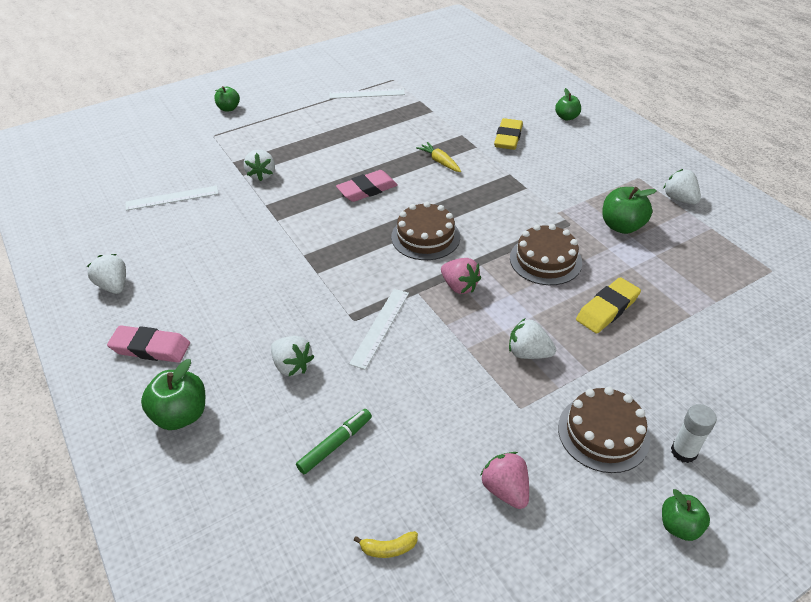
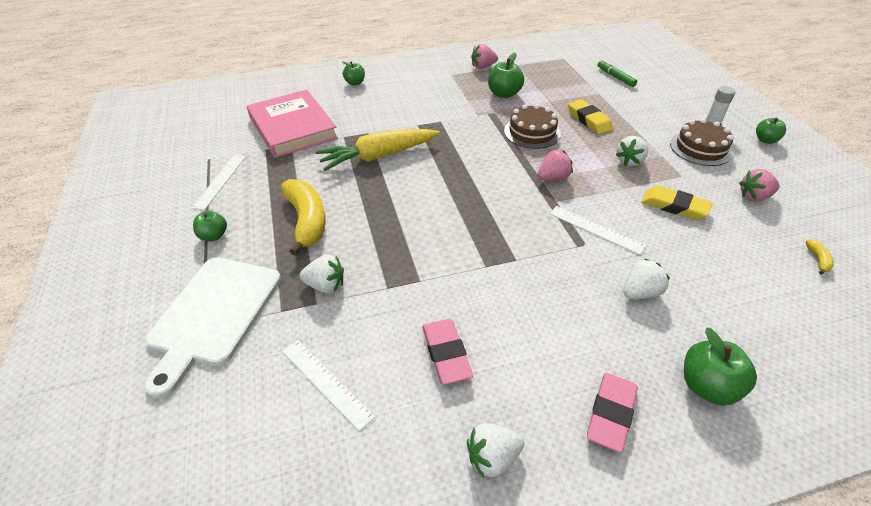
camera: 75 degrees left, 0 degrees up
(172, 198) = (326, 383): white ruler -> white ruler turned 45 degrees counterclockwise
(225, 136) = (213, 314): none -> white cutting board
(229, 108) = (145, 305): green apple -> green apple (214, 236)
(332, 147) = (307, 221): none -> yellow banana
(335, 444) = (728, 275): green marker -> green marker (615, 77)
(367, 190) = (398, 207): pink eraser -> pink eraser (446, 353)
(425, 237) = (484, 184): brown cake -> none
(440, 162) = (378, 156): yellow carrot -> yellow carrot, size x2.14
(461, 104) = (293, 127): none -> pink book
(508, 138) = (365, 115): yellow eraser -> yellow eraser (674, 206)
(679, 199) = (483, 67): white strawberry -> pink strawberry

